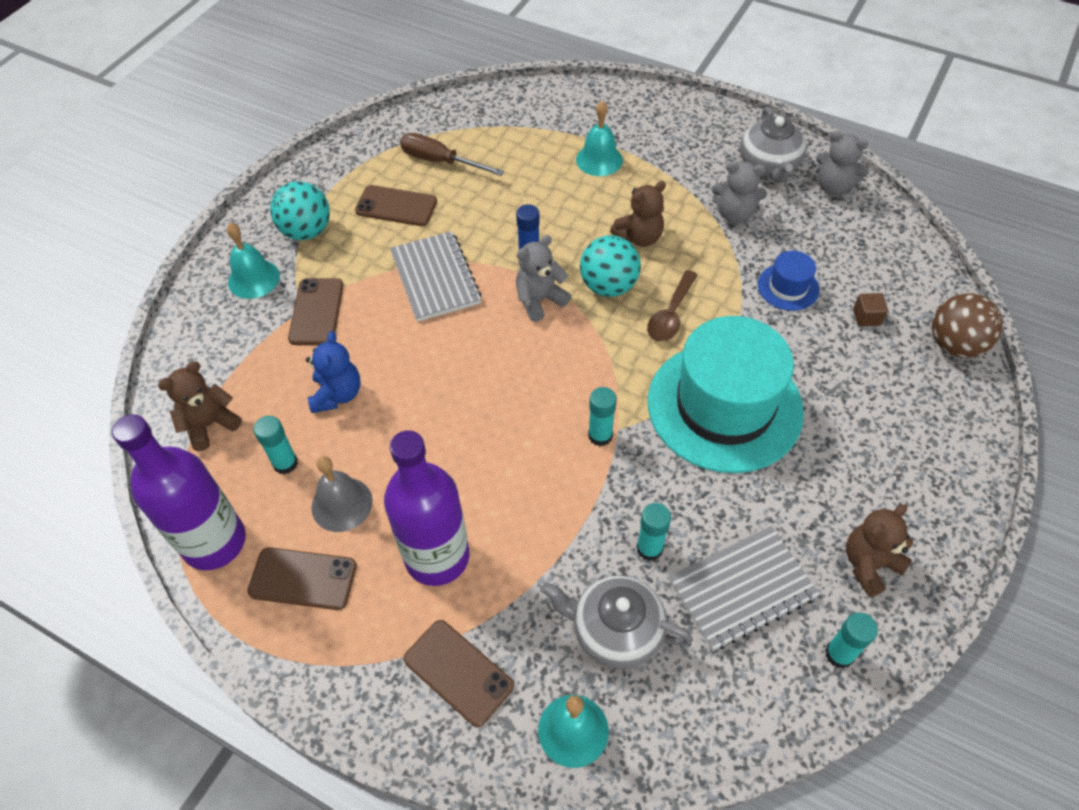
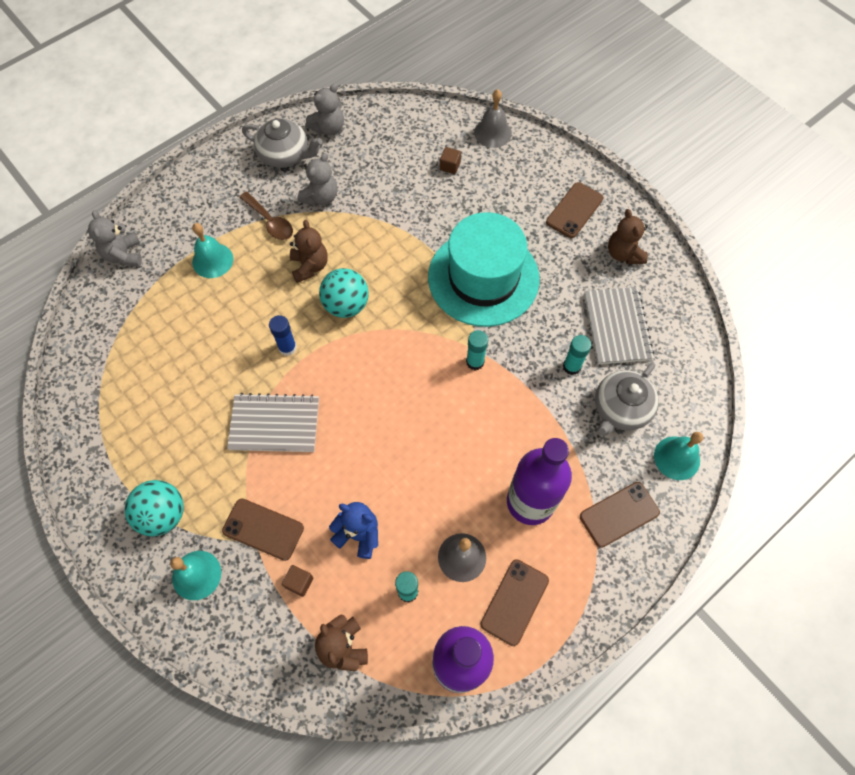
camera: 70 degrees left, 10 degrees up
(269, 362) = (299, 582): none -> brown cube
(396, 206) = (175, 430): brown phone -> brown phone (574, 210)
(440, 161) = (142, 378): brown screwdriver -> none
(539, 300) = (336, 356): grey teddy bear -> grey teddy bear (124, 255)
(671, 314) = (392, 276): brown spoon -> brown spoon (270, 221)
(788, 287) = (403, 197): blue hat -> none
(839, 654) = (673, 296): turquoise glue stick -> none
(954, 345) = (492, 132): brown ball -> grey bell

